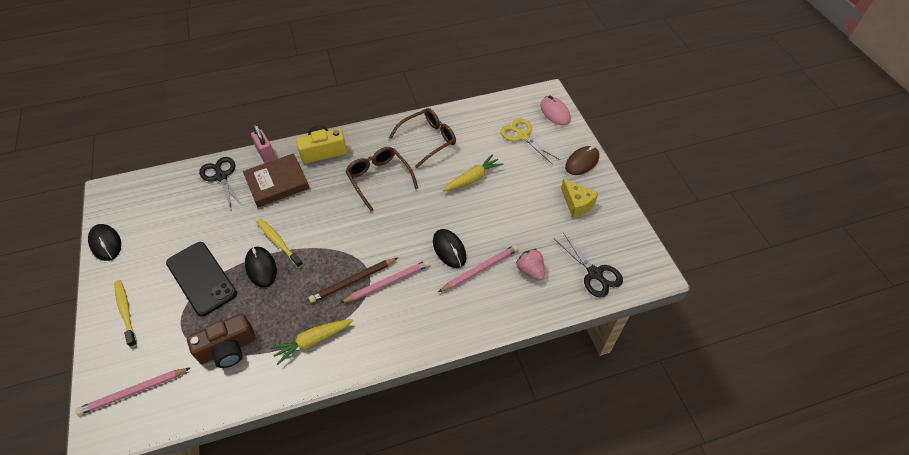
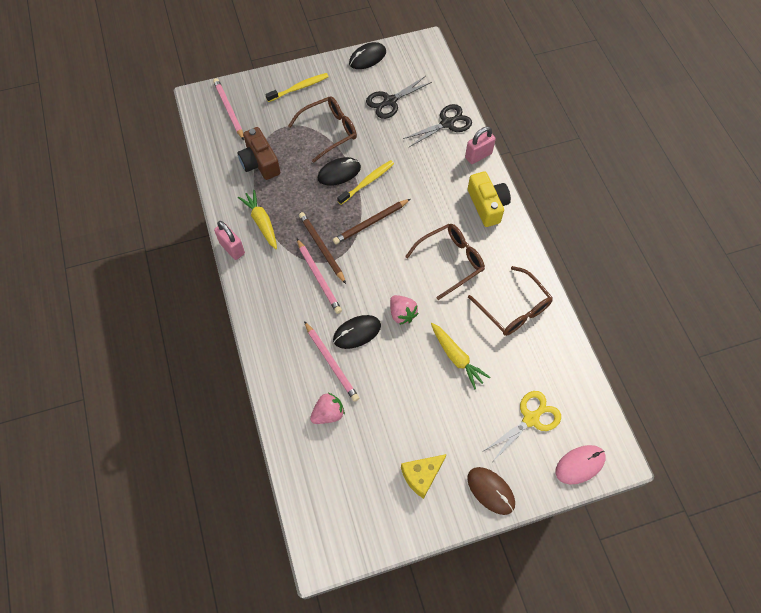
camera: 90 degrees right, 10 degrees up
(201, 278) = (329, 131): black phone -> brown glasses
(277, 183) = (441, 170): brown book -> none
(328, 239) = (371, 222): none -> brown pencil
(343, 370) = (232, 248): none -> pink padlock
(431, 215) = (402, 314): none -> pink strawberry
(594, 273) = (322, 483): black scissors -> black scissors (390, 101)

